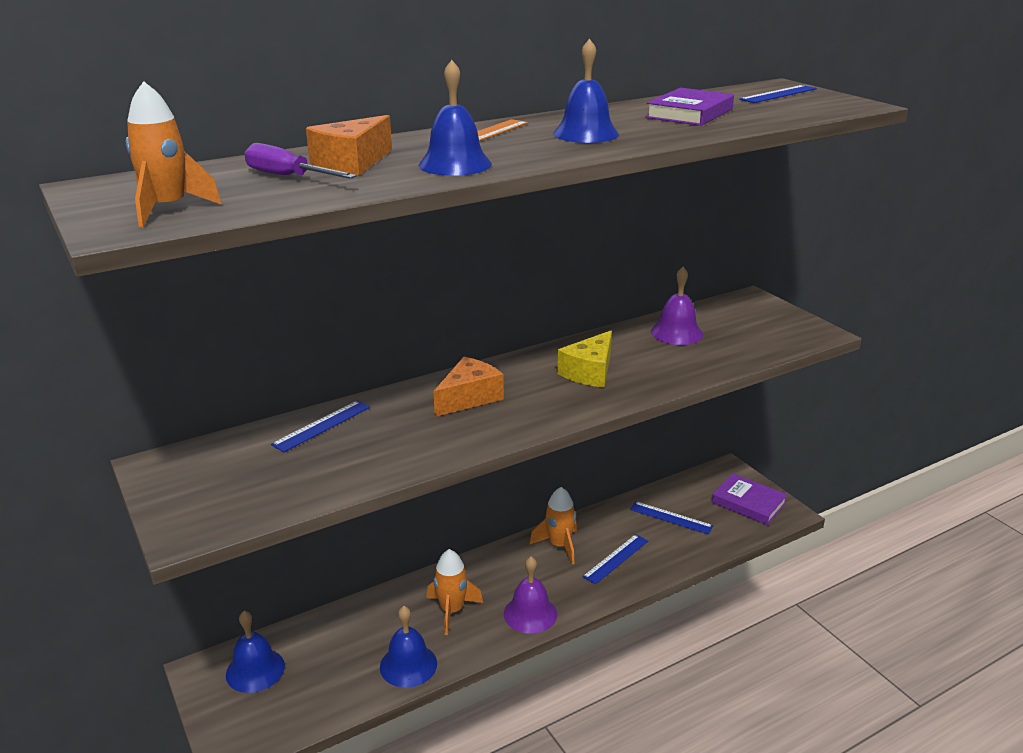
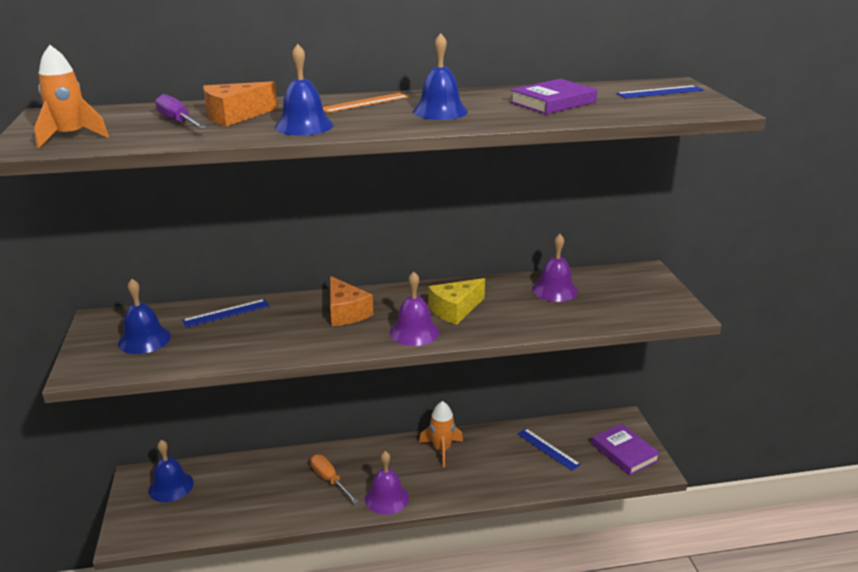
camera: 20 degrees right, 0 degrees up
(408, 665) = (274, 512): blue bell -> blue bell (144, 339)
(452, 611) = (329, 480): orange rocket -> orange screwdriver
(469, 398) = (346, 312): orange cheese -> orange cheese turned 90 degrees clockwise
(565, 404) = (414, 332): none -> purple bell
(616, 558) = (481, 471): blue ruler -> none

